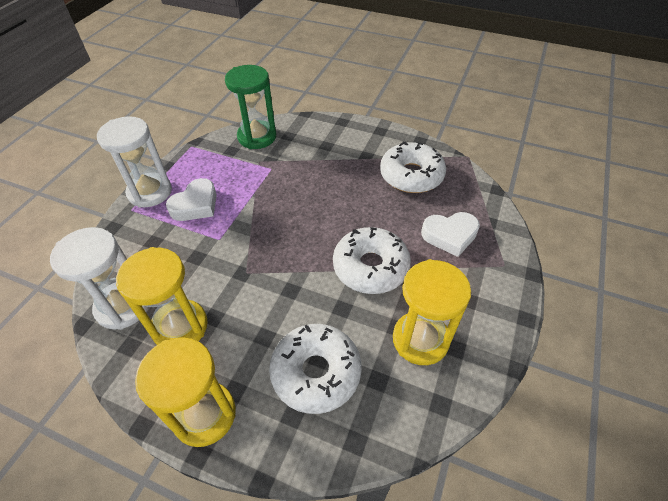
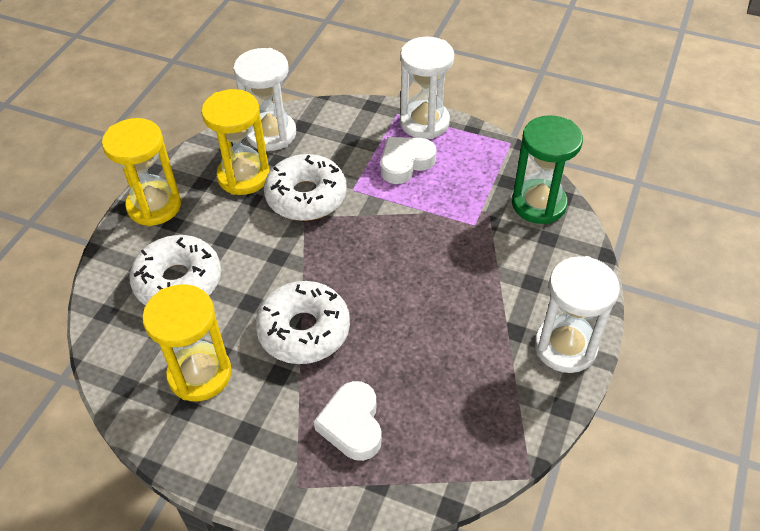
camera: 90 degrees right, 0 degrees up
(196, 205) = (405, 163): white heart -> white heart turned 105 degrees clockwise
(377, 135) = (565, 347): none -> white hourglass
(411, 175) = (473, 387): white donut -> white donut (306, 196)

